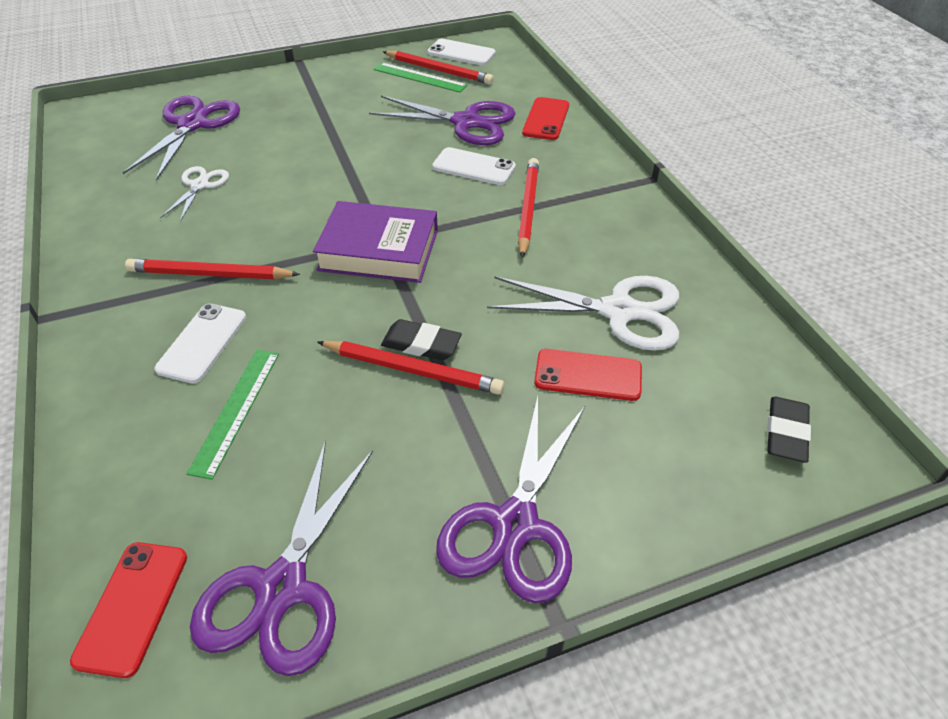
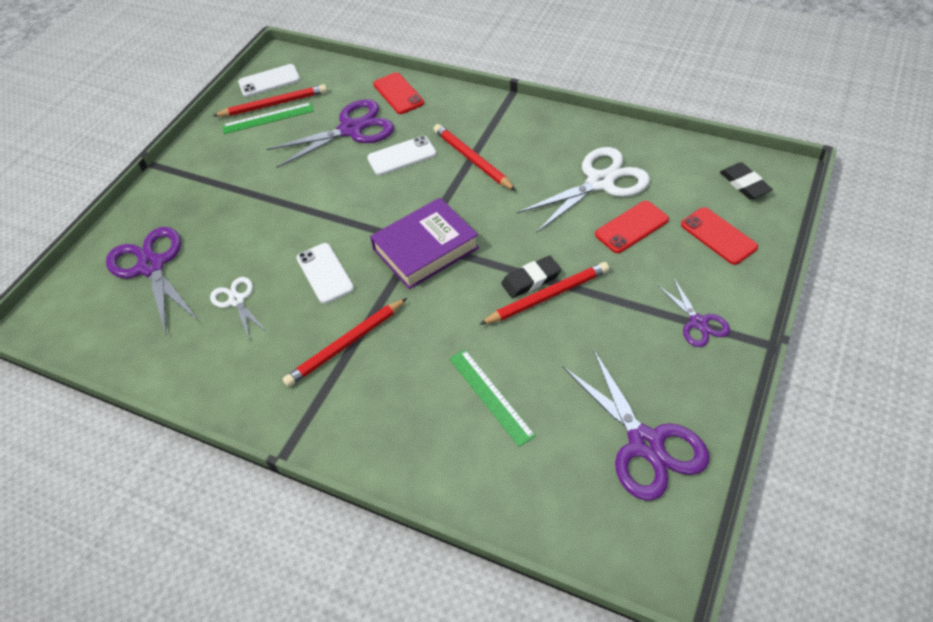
camera: 40 degrees left, 5 degrees up
(132, 607) = (594, 520): red phone -> red phone (718, 236)
(202, 343) = (410, 382): white phone -> white phone (325, 273)
(515, 525) = (698, 322): purple scissors -> purple scissors, size x0.55

